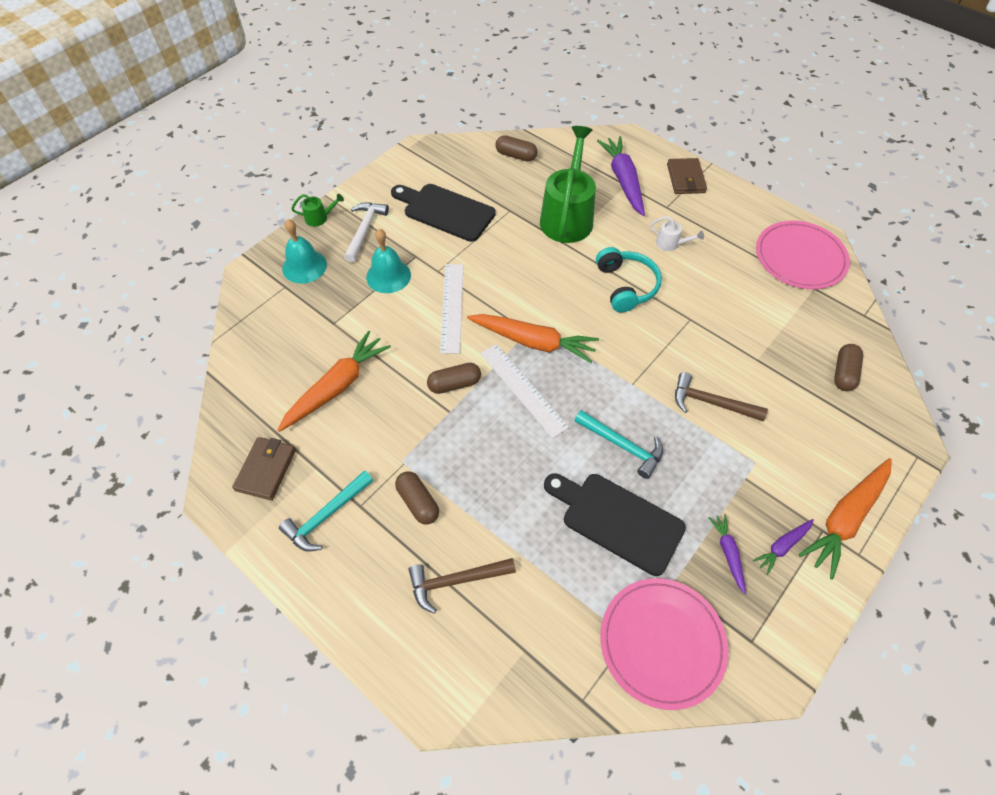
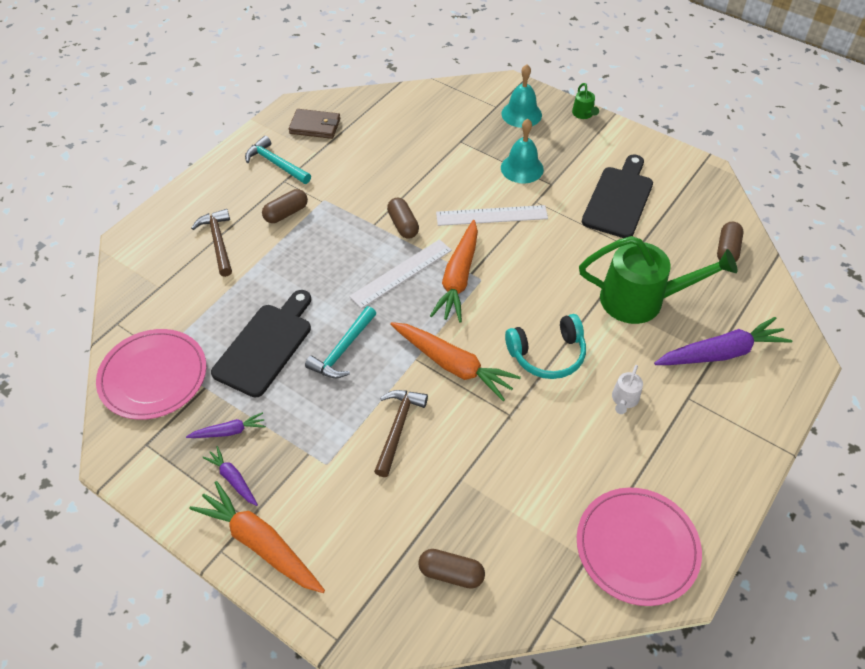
camera: 85 degrees right, 5 degrees down
(337, 387) = (393, 152): orange carrot -> orange carrot (453, 365)
(364, 230) = (576, 145): white hammer -> none
(685, 178) = (748, 421): brown wallet -> none

